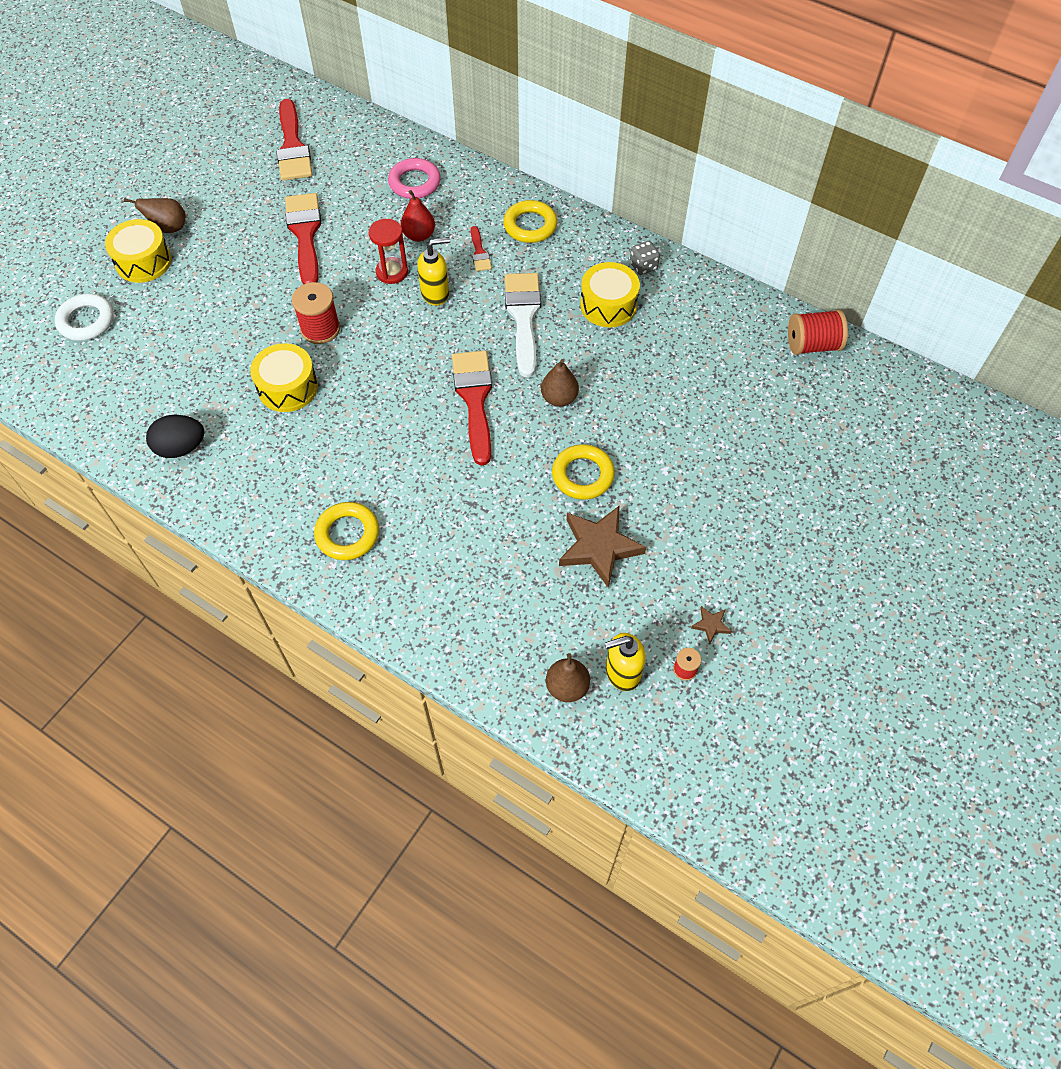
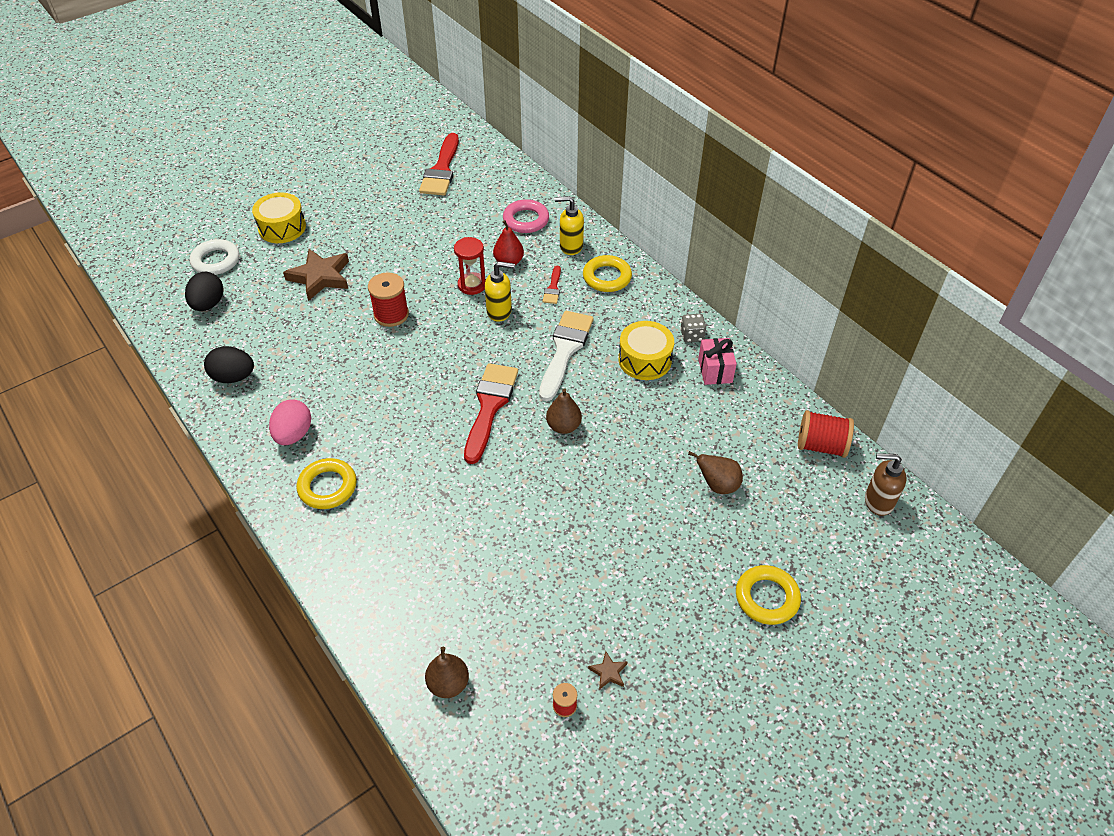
camera: 20 degrees right, 10 degrees down
(106, 374) = (208, 304): none -> black egg
(169, 228) = (314, 207): brown pear -> brown pear (717, 485)
(282, 490) = (293, 434): none -> pink egg
(288, 387) = (341, 353): yellow drum -> none
(305, 234) = (417, 238): red brush -> none
(583, 475) = (553, 499): yellow ring -> yellow ring (767, 598)
(599, 547) = (537, 567): brown star -> brown star (320, 277)
(622, 673) = (504, 688): yellow soap dispenser -> yellow soap dispenser (570, 246)
(681, 297) = (715, 370): none -> pink gift
(884, 384) = (878, 501): none -> brown soap dispenser

